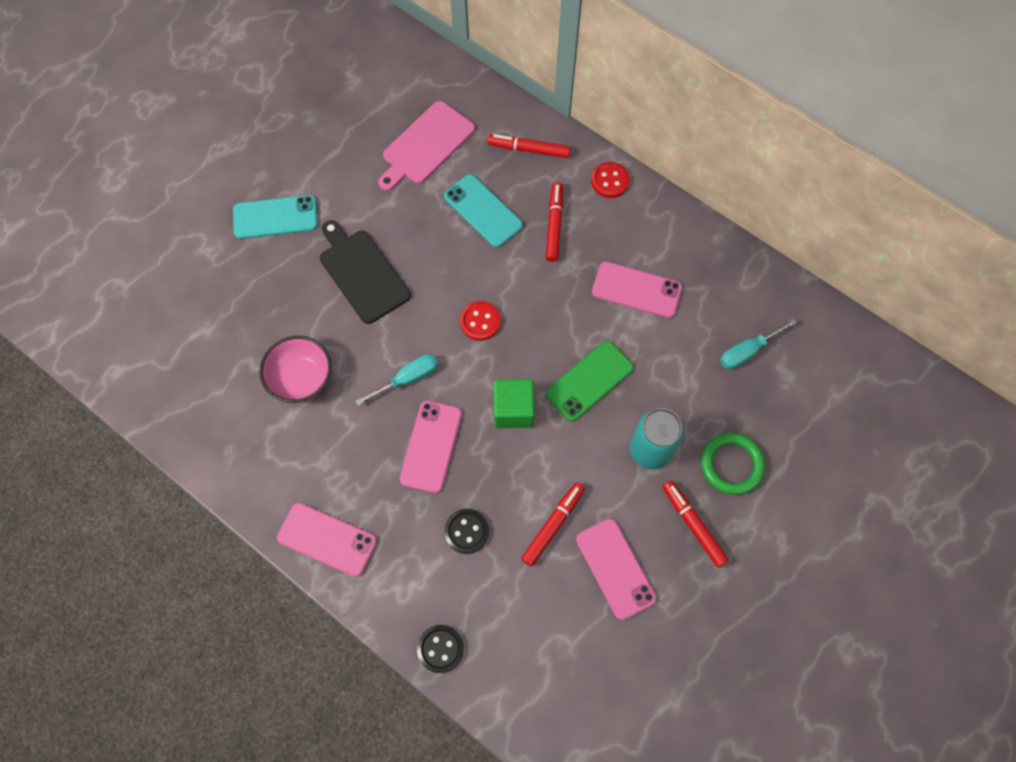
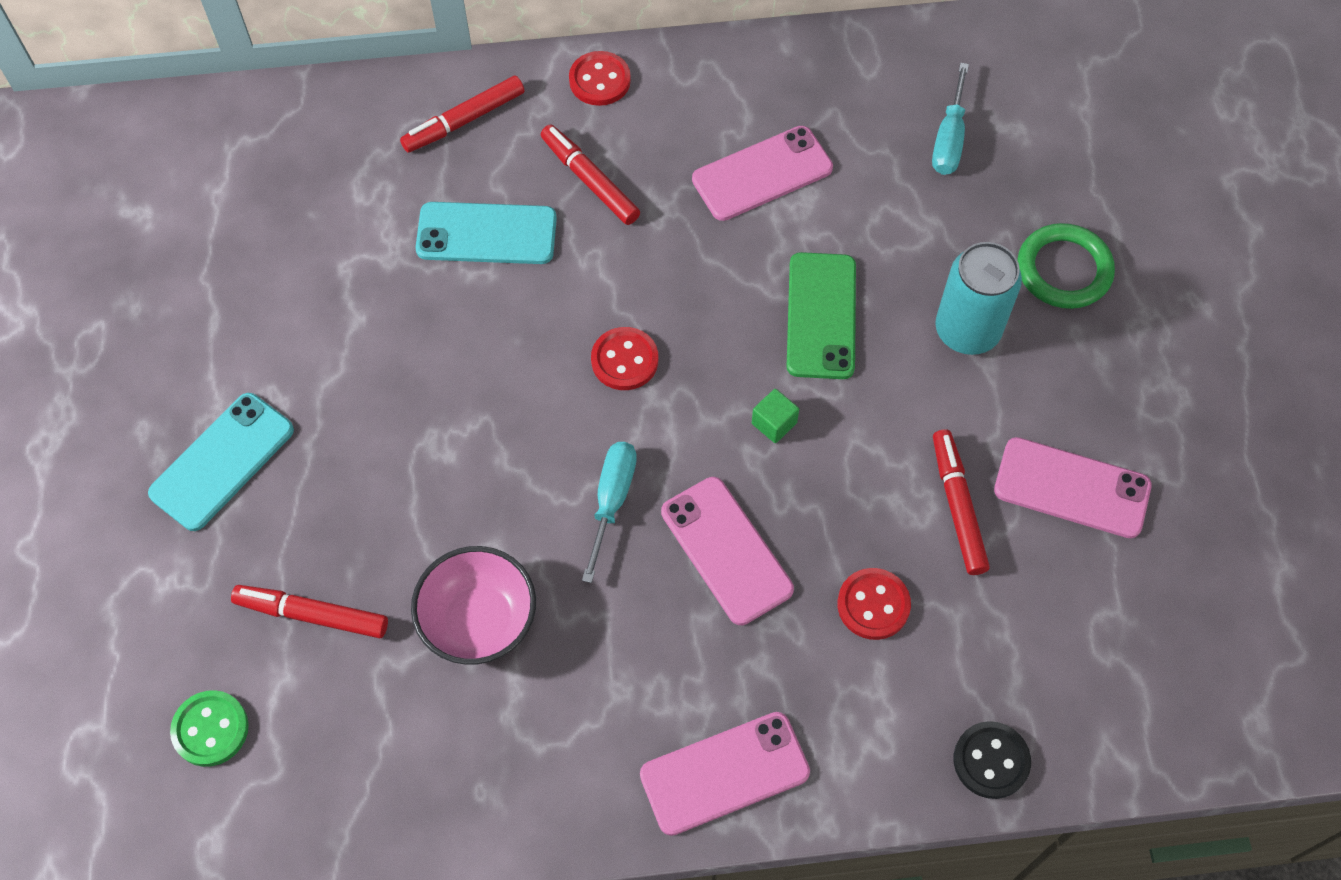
camera: 45 degrees left, 5 degrees down
(160, 325) = (210, 729): none -> green button
(362, 273) = (416, 430): black cutting board -> none
(426, 145) = (329, 216): pink cutting board -> none
(466, 531) = (873, 605): black button -> red button
(513, 410) = (774, 423): green cube -> green cube, size x0.54
(693, 525) = (1096, 367): red marker -> red marker (312, 615)

